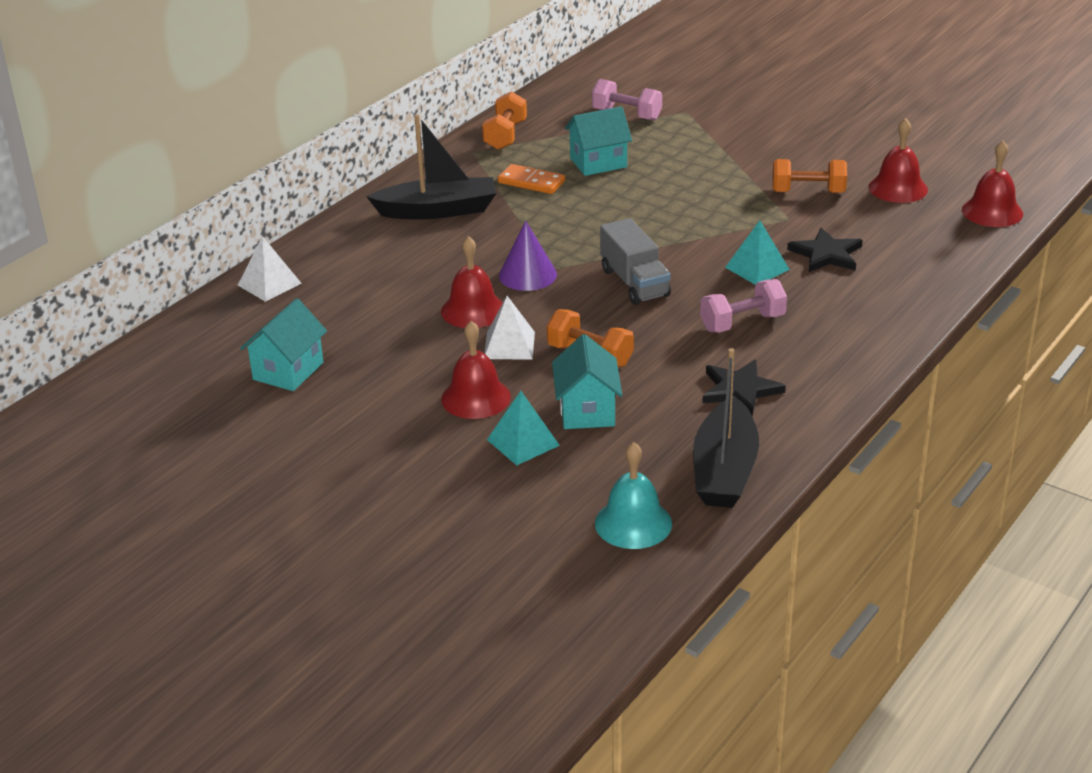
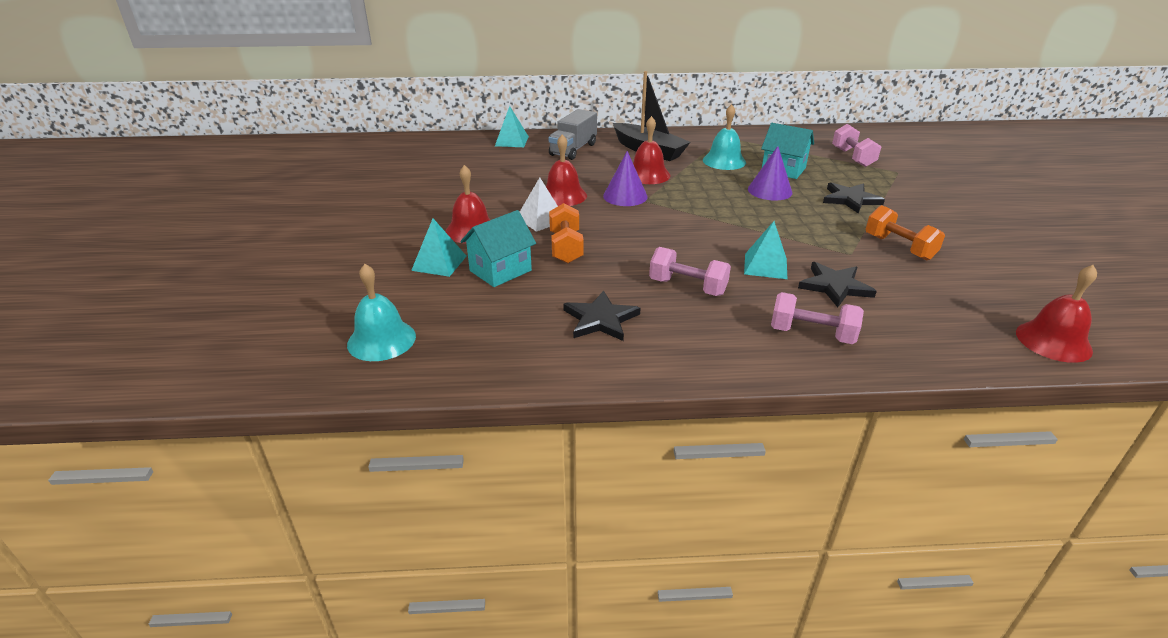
camera: 50 degrees right, 0 degrees up
(269, 284) = (511, 141): white pyramid -> turquoise pyramid
(288, 371) = (436, 174): turquoise house -> none
(505, 136) = (757, 138): orange dumbbell -> none
(531, 182) = (724, 161): orange domino -> turquoise bell
(630, 193) = (770, 190): none -> purple cone
(634, 283) = (672, 230): grey truck -> grey truck (573, 149)
(703, 165) = (850, 199): none -> black star
(724, 470) = (487, 354): black boat -> none
(875, 301) = (811, 334): none -> pink dumbbell
(898, 188) = (985, 281): red bell -> red bell (648, 175)

